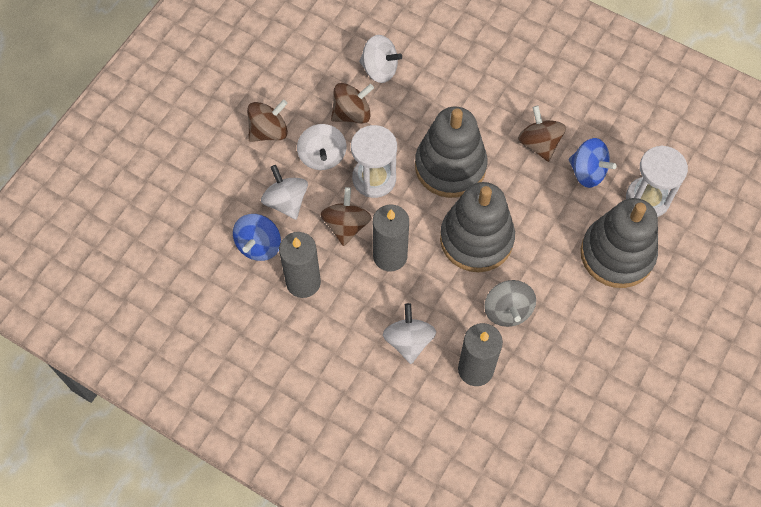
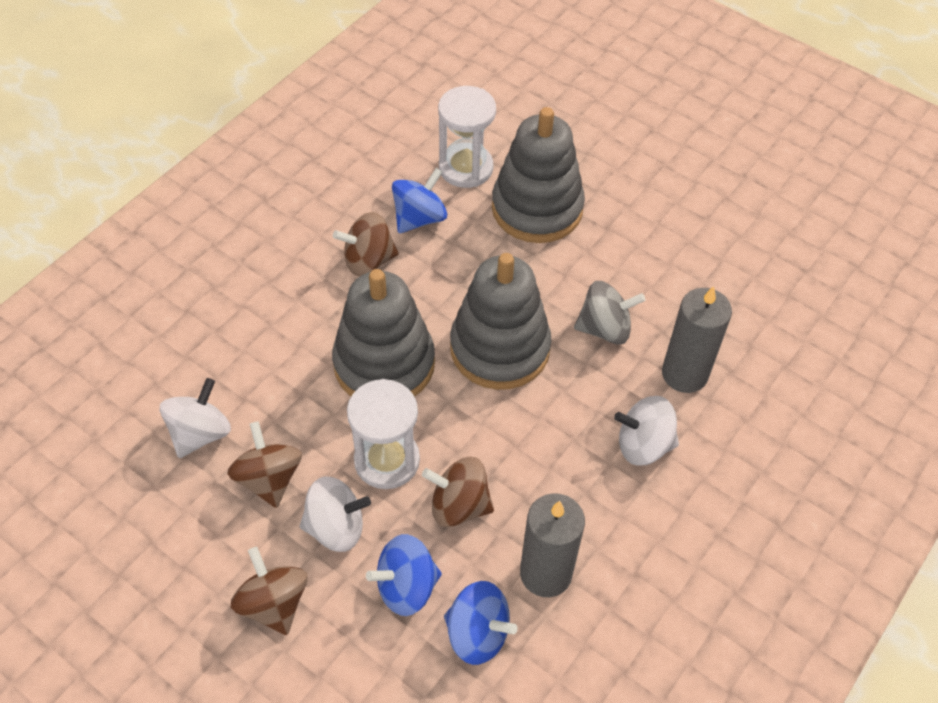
camera: 85 degrees left, 10 degrees down
(286, 201) = (406, 587): white spinning top -> blue spinning top
(390, 256) = (514, 454): grey candle -> none

